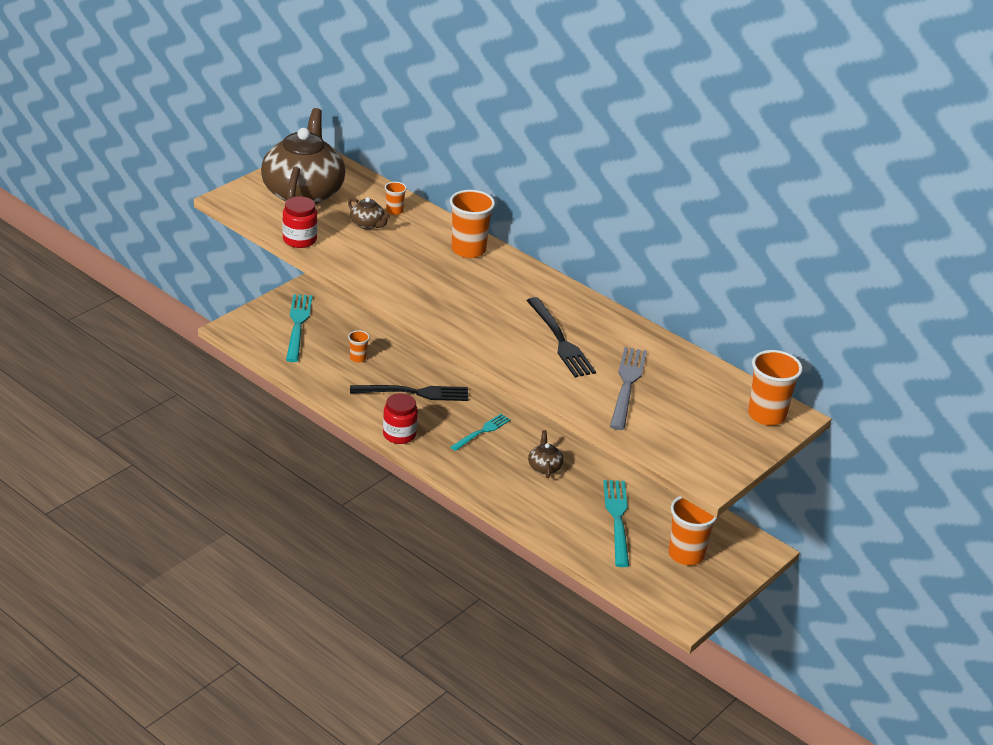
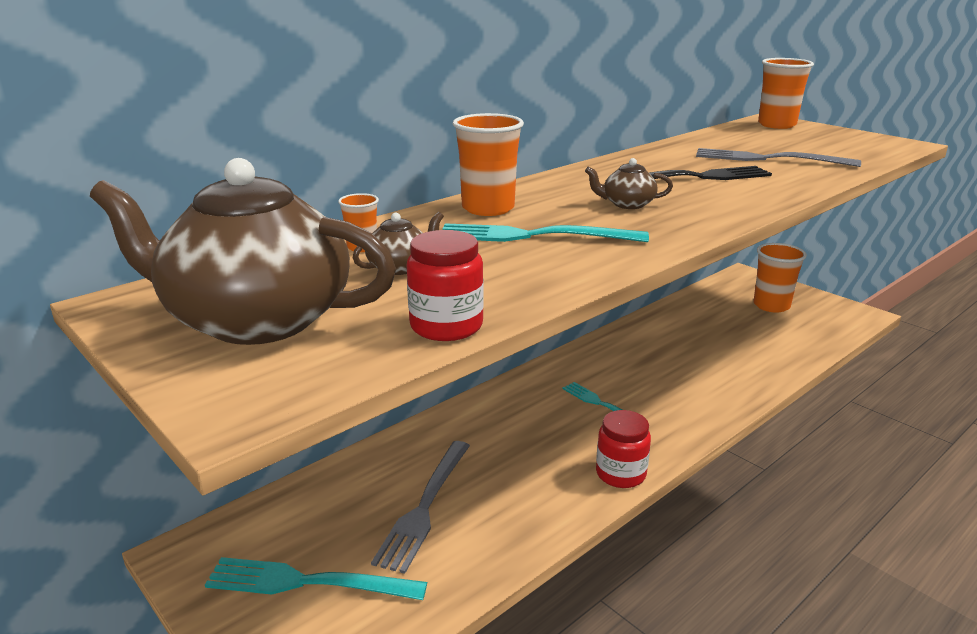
camera: 80 degrees left, 10 degrees down
(358, 358) = (424, 508): orange cup -> grey fork
(415, 393) = (518, 454): black fork -> none
(544, 467) = (660, 367): brown teapot -> brown teapot (627, 204)
(617, 518) = (734, 333): turquoise fork -> turquoise fork (532, 236)

